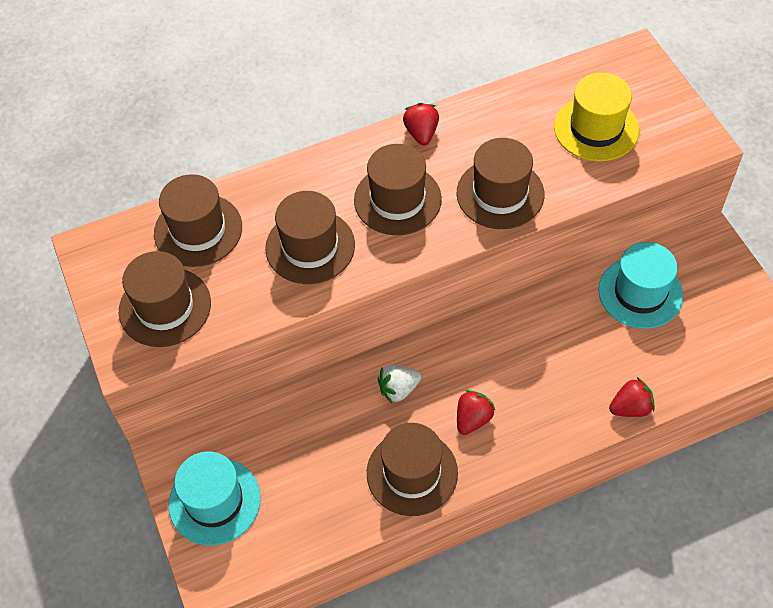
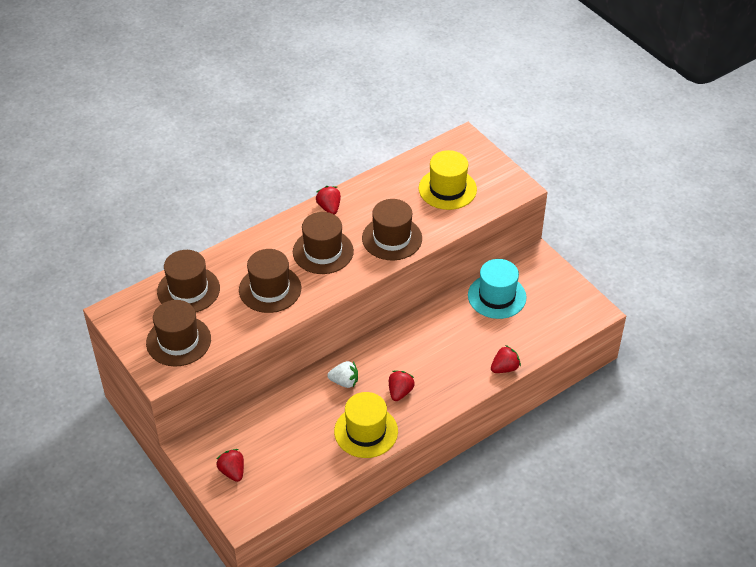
camera: 15 degrees left, 10 degrees down
(214, 501) = (232, 471): turquoise hat -> red strawberry
(398, 389) = (344, 382): white strawberry -> white strawberry turned 135 degrees counterclockwise
(412, 473) = (366, 431): brown hat -> yellow hat

